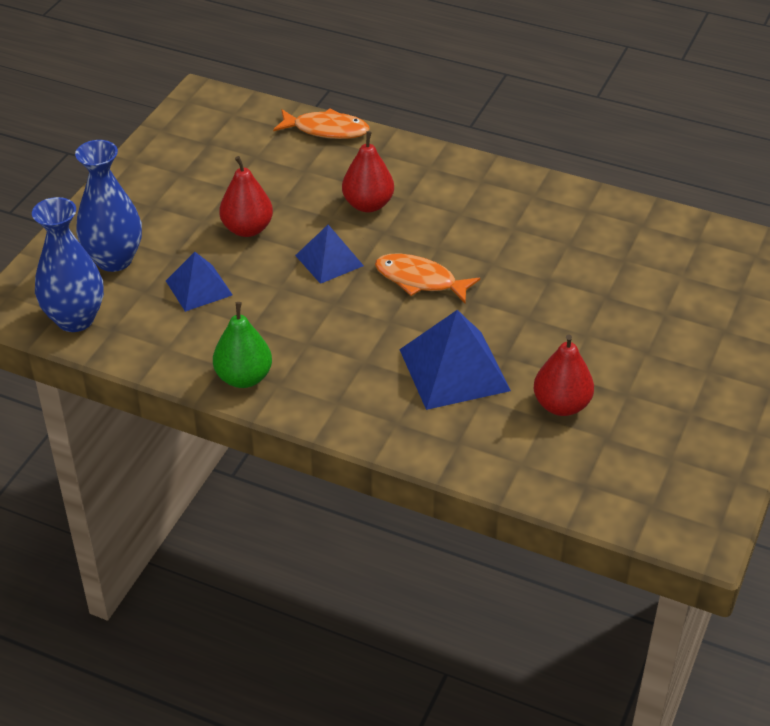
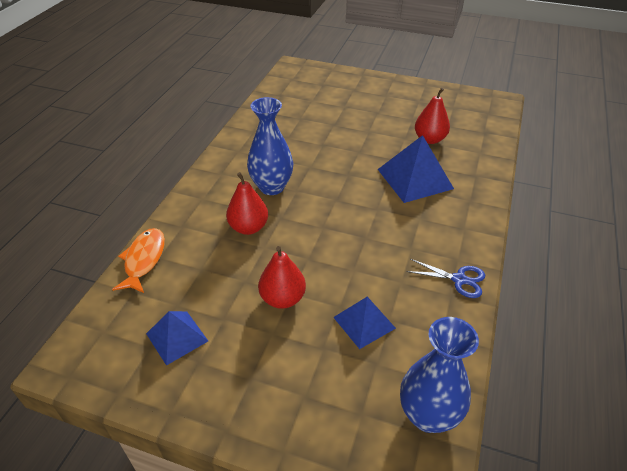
camera: 95 degrees left, 0 degrees up
(114, 260) = (336, 397): blue vase -> blue vase (271, 187)
(244, 378) = (459, 279): green pear -> blue scissors
(329, 260) = (317, 244): blue pyramid -> blue pyramid (177, 337)
(420, 280) = (333, 197): orange fish -> none

